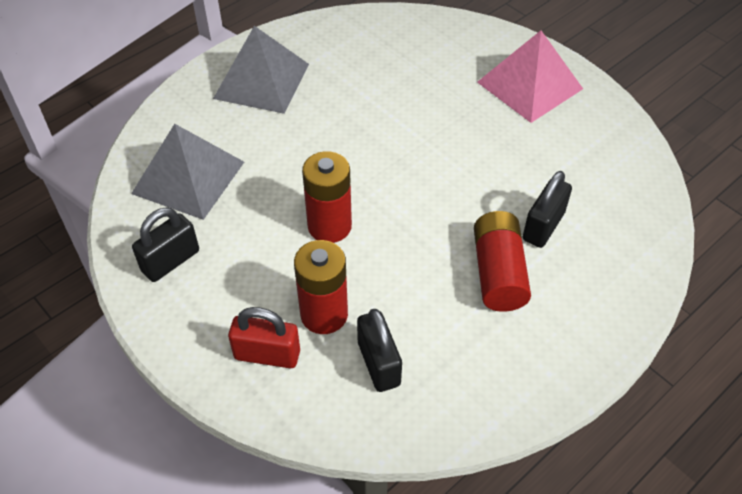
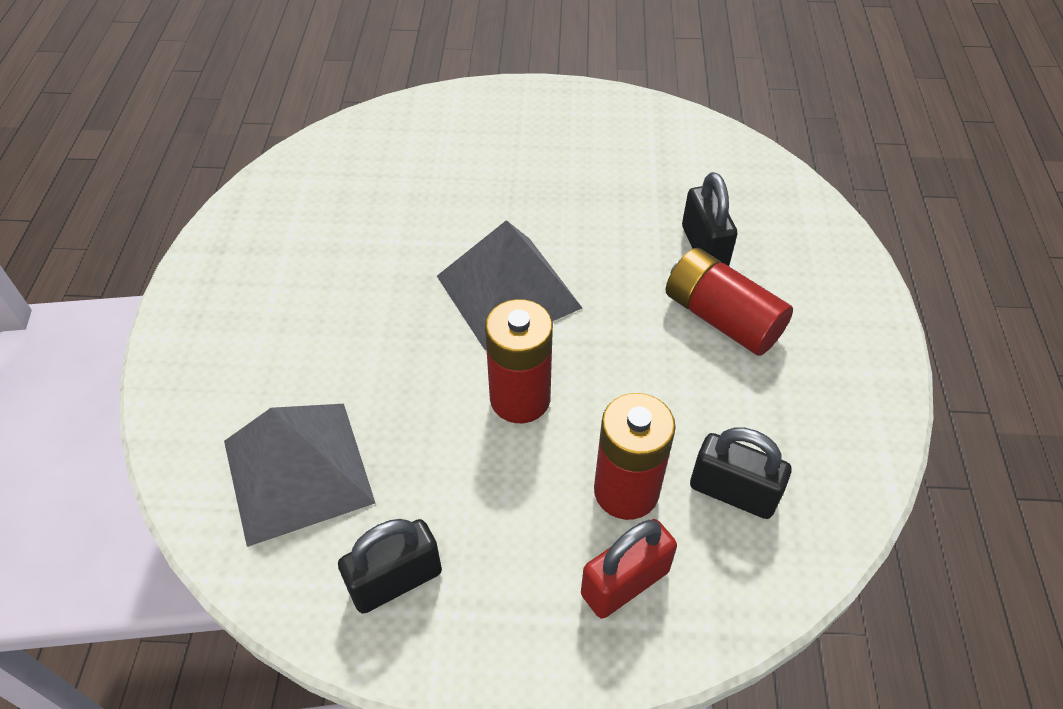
camera: 45 degrees left, 0 degrees up
(170, 261) = (395, 580): black padlock -> black padlock turned 60 degrees clockwise
(262, 81) = (254, 302): grey pyramid -> grey pyramid (508, 291)
(530, 85) = (536, 128): pink pyramid -> none

